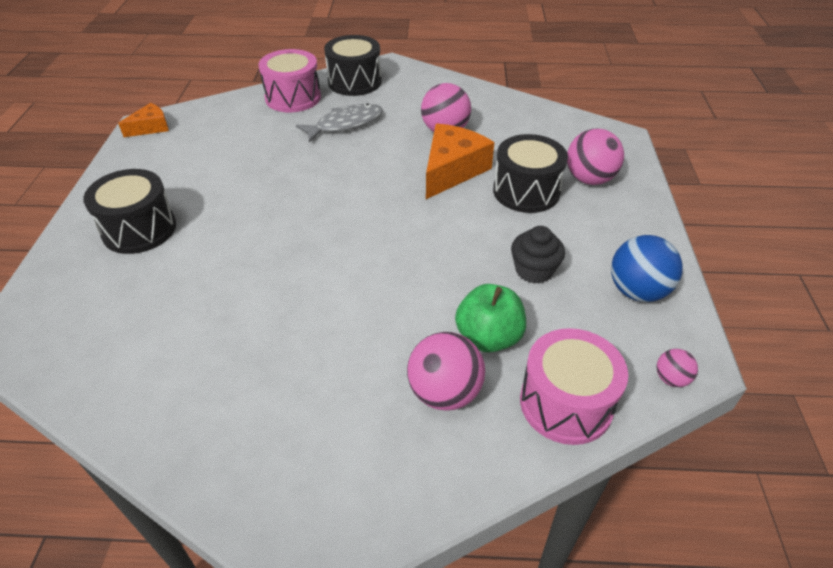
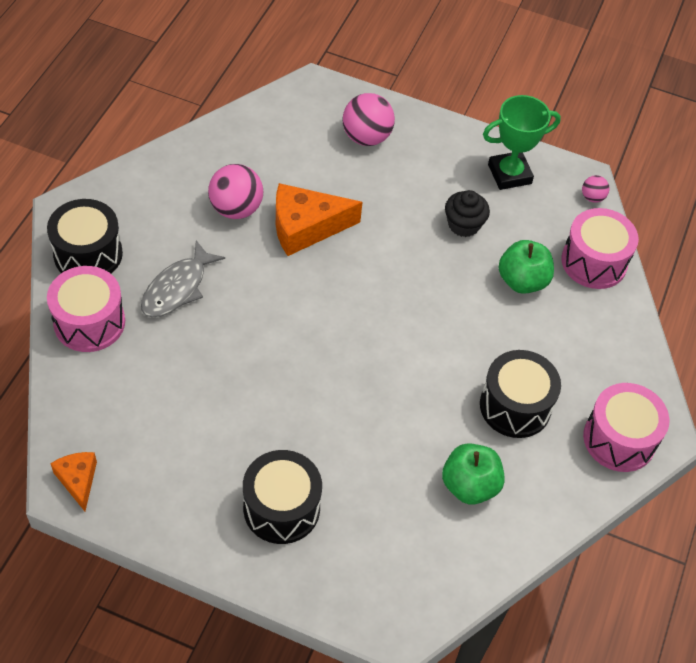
camera: 75 degrees left, 10 degrees up
(186, 354) = (469, 485): none -> green apple
(290, 495) = (619, 439): none -> pink drum
(345, 124) = (177, 288): grey fish -> grey fish turned 135 degrees counterclockwise
(444, 392) = (563, 325): pink ball -> none
(452, 170) = (306, 227): orange cheese -> orange cheese turned 60 degrees counterclockwise
(526, 191) = (363, 187): black drum -> black drum (515, 406)
(637, 291) = (509, 174): blue ball -> green trophy

